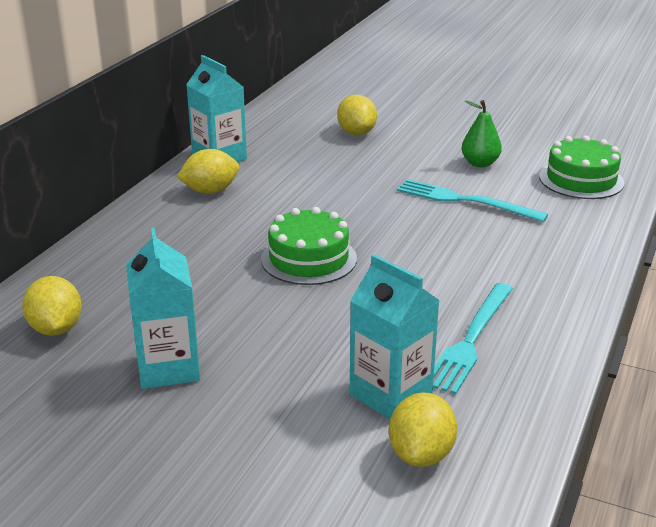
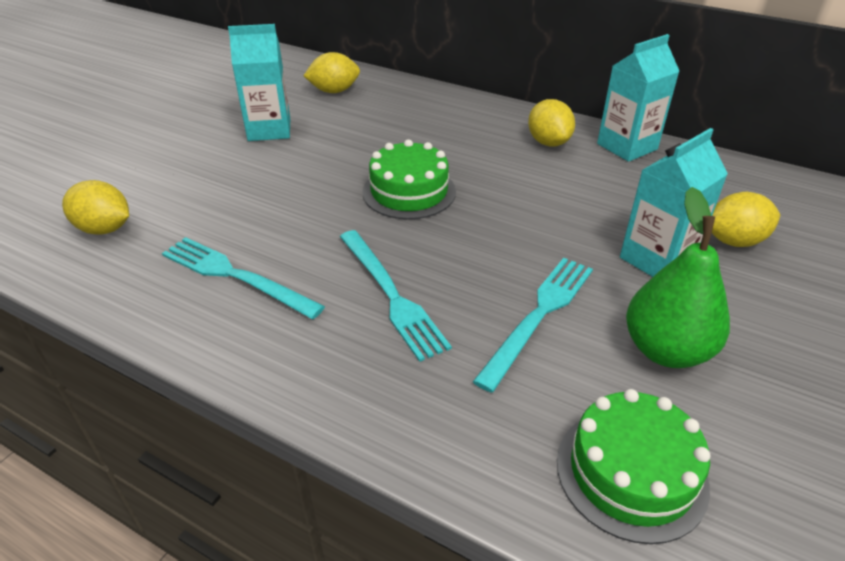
camera: 95 degrees right, 10 degrees up
(390, 395) = (183, 221): turquoise carton -> turquoise carton (657, 259)
(465, 258) = (391, 295): none -> turquoise fork
(480, 163) = (666, 350): green pear -> green pear, size x1.53

